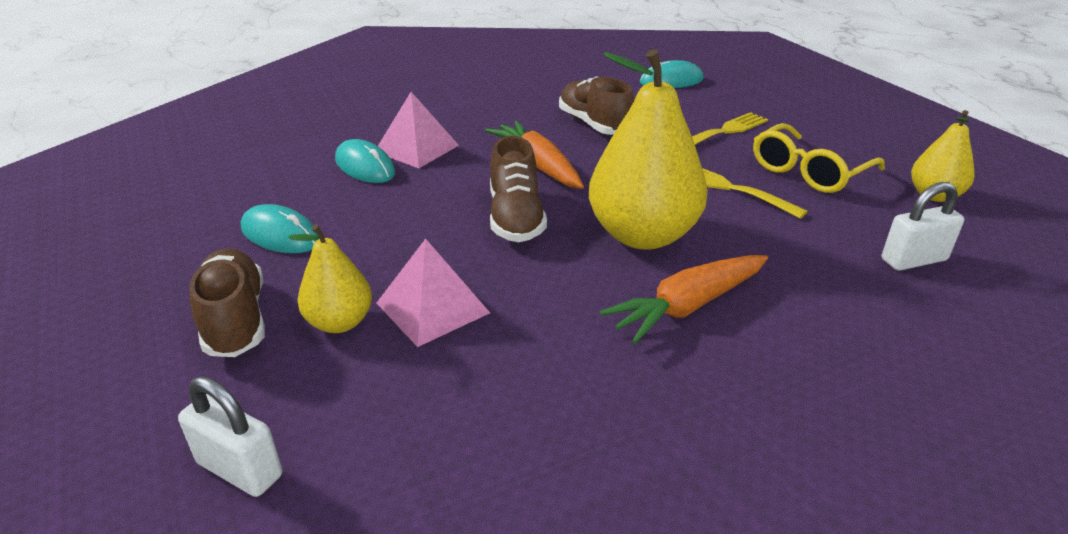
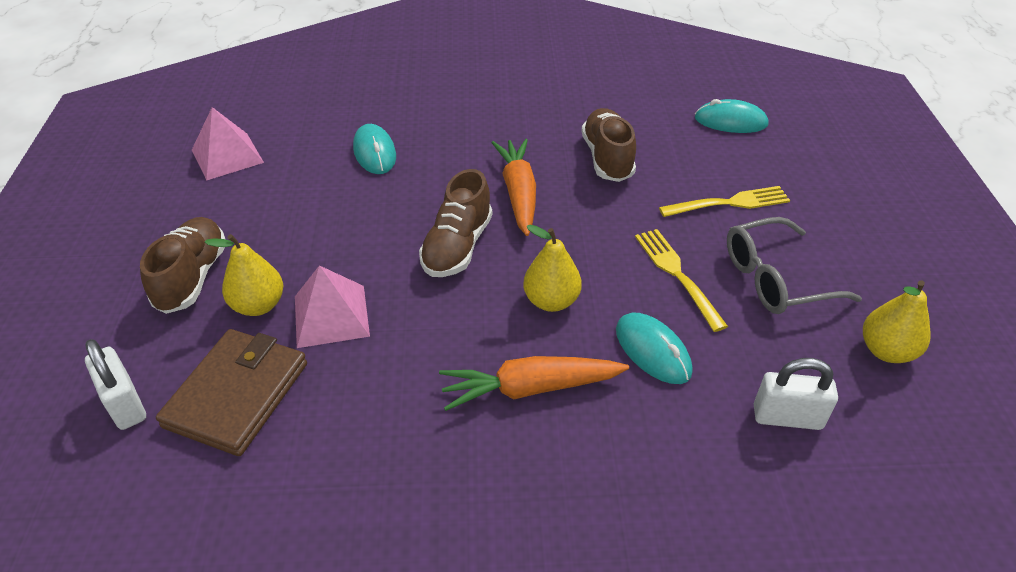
camera: 25 degrees right, 10 degrees up
(280, 235) = (268, 206): turquoise mouse -> turquoise mouse (652, 351)
(381, 411) = (237, 394): none -> brown wallet
(417, 148) = (430, 143): pink pyramid -> pink pyramid (227, 156)
(642, 235) = (551, 301): yellow pear -> yellow pear, size x0.53
(808, 171) = (775, 279): yellow glasses -> grey glasses

